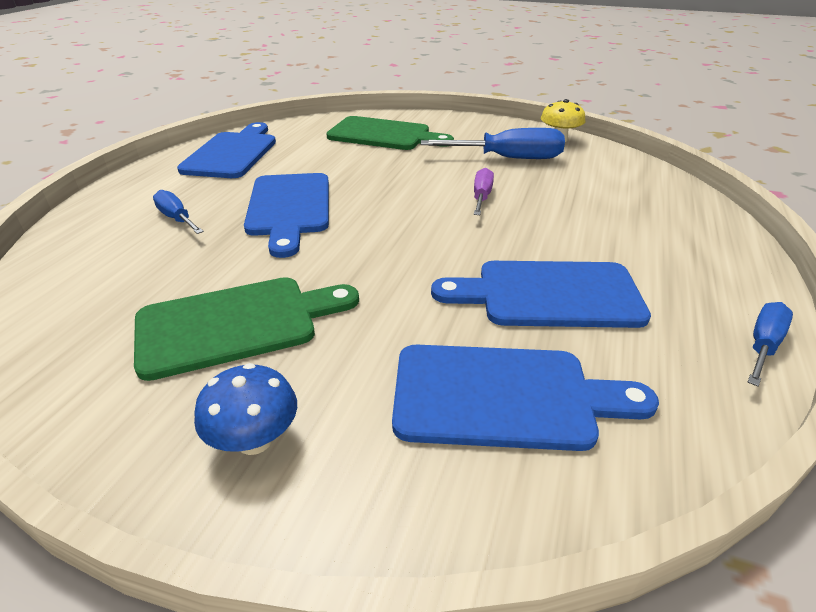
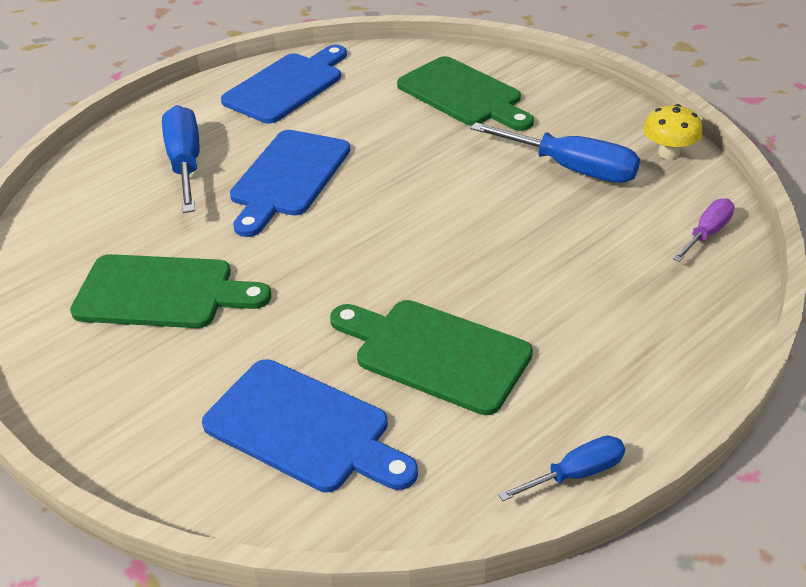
camera: 30 degrees right, 5 degrees up
(177, 218) = (186, 163): blue screwdriver -> blue screwdriver, size x1.76
(254, 440) = (113, 392): blue mushroom -> none
(481, 197) = (486, 217): purple screwdriver -> purple screwdriver (707, 233)
(549, 294) = (435, 353): blue cutting board -> green cutting board

